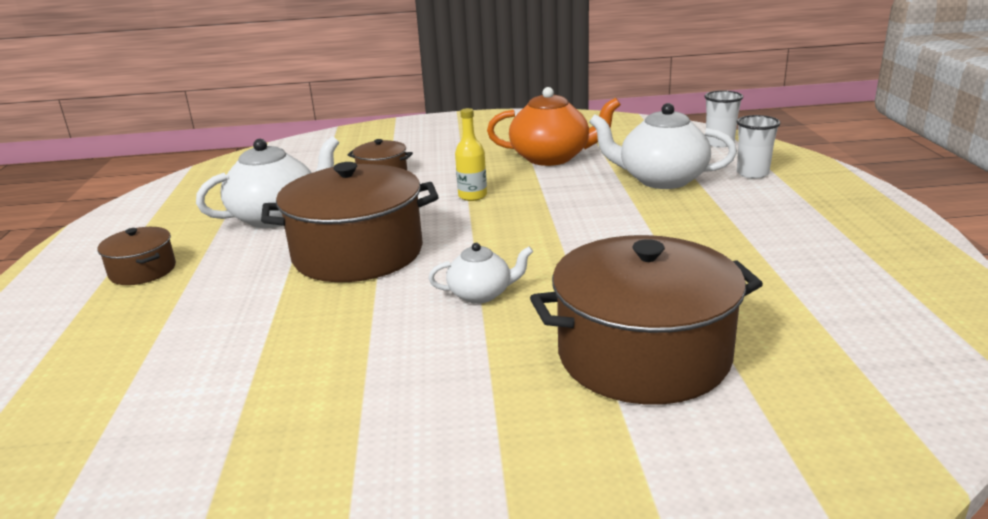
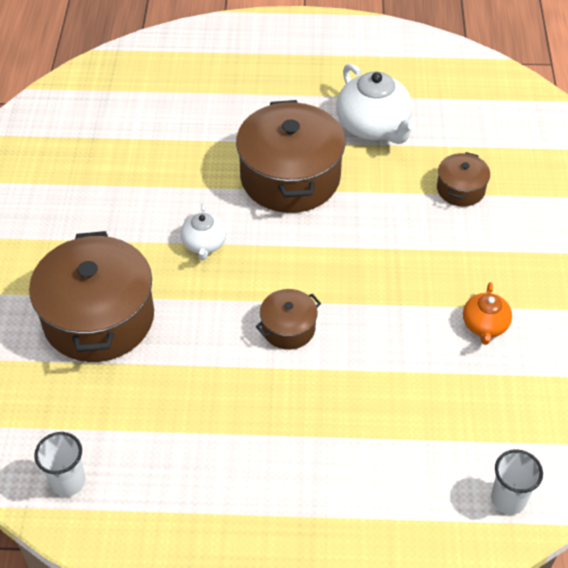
camera: 95 degrees right, 25 degrees up
(143, 271) = (294, 69): brown pot -> brown pot (288, 328)
(472, 196) = (389, 252): yellow bottle -> none
(551, 158) = (484, 325): orange teapot -> orange teapot, size x0.56
(661, 180) = (399, 407): white teapot -> none
(752, 173) = (400, 497): white cup -> white cup (68, 481)

